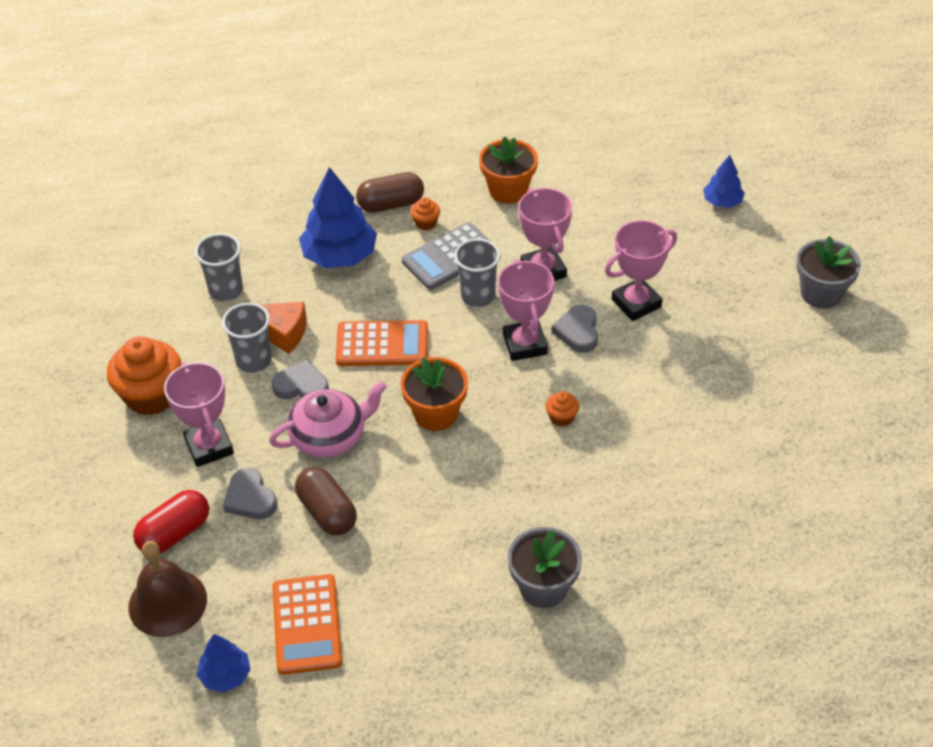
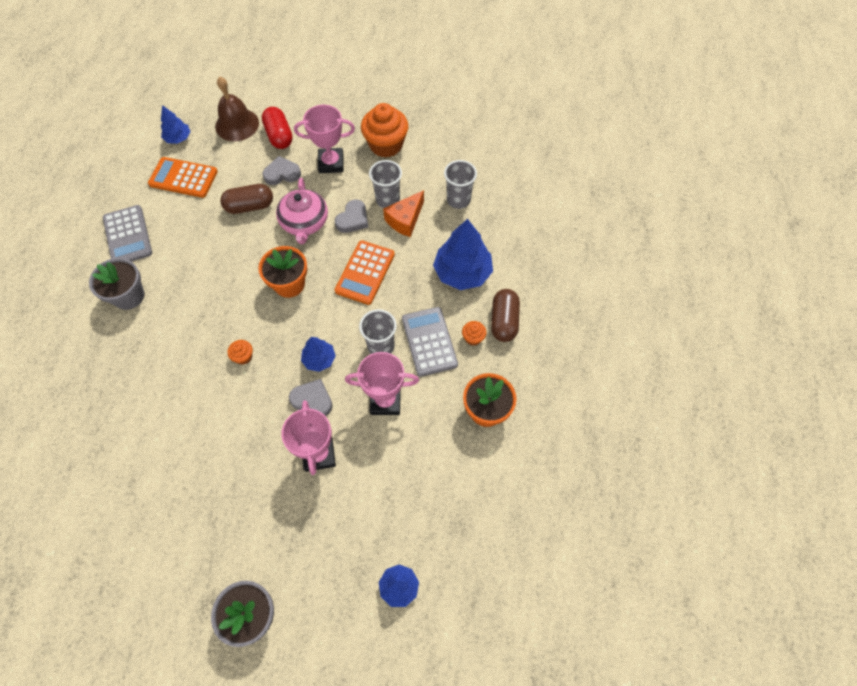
camera: 110 degrees right, 15 degrees up
(446, 644) = (128, 235): none -> grey calculator
(525, 344) = (319, 359): pink trophy -> blue tree

